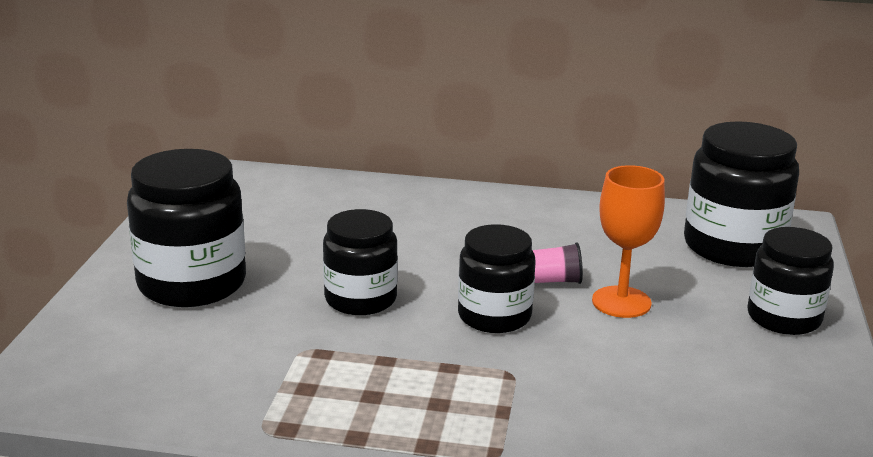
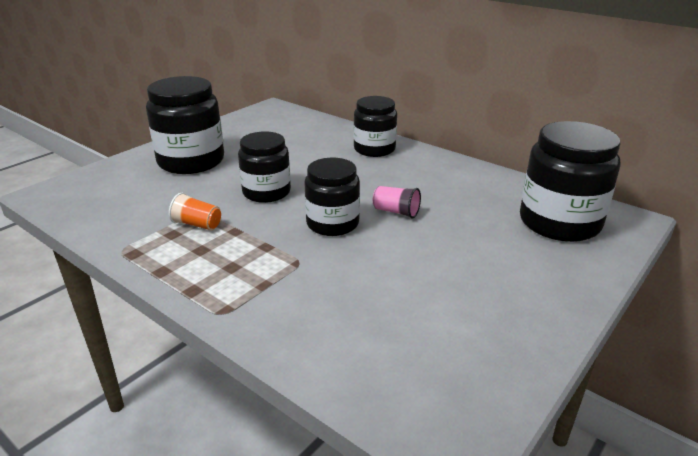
camera: 30 degrees right, 5 degrees up
(323, 366) = (197, 224): none -> orange cup
(621, 302) = (428, 238): orange goblet -> none
(784, 318) = (544, 284): black jar -> black jar (374, 149)

